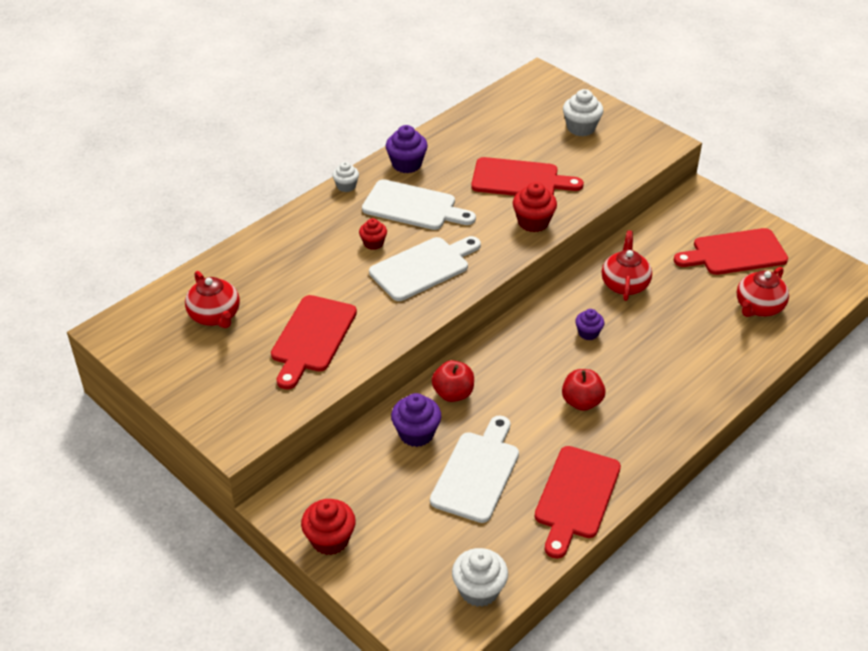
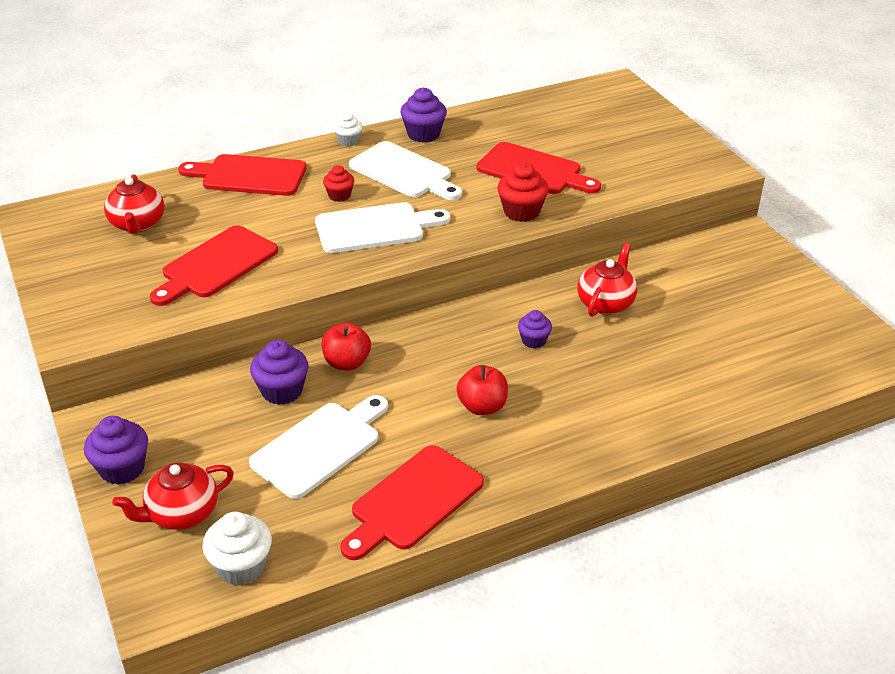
camera: 20 degrees right, 5 degrees down
(330, 539) = (122, 469): red cupcake -> purple cupcake
(581, 128) = (633, 137): white cupcake -> none
(735, 253) = (756, 301): red cutting board -> red cutting board (249, 176)
(758, 307) = (752, 362): red teapot -> red teapot (181, 513)

